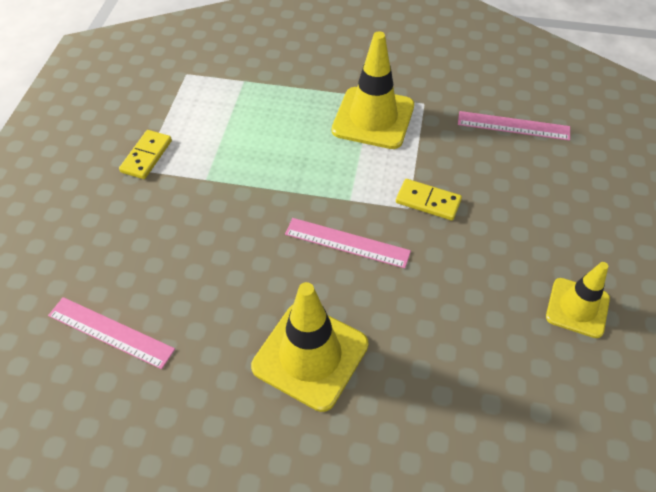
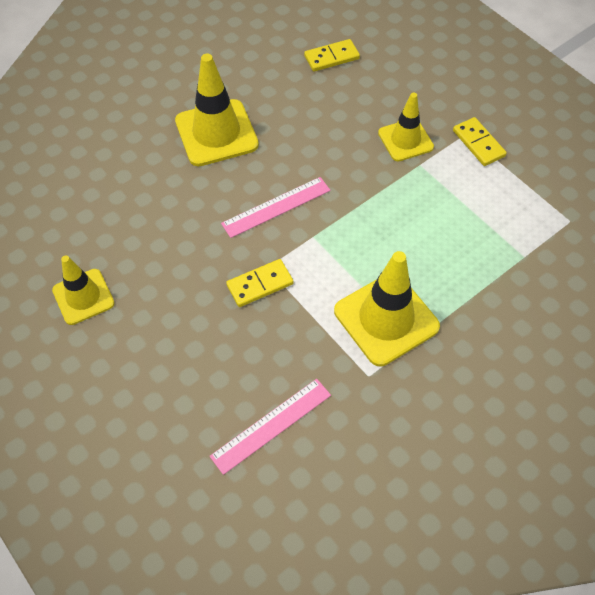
camera: 130 degrees right, 5 degrees up
(110, 332) = (331, 57): pink ruler -> yellow domino
(184, 203) = (405, 140): none -> yellow traffic cone

